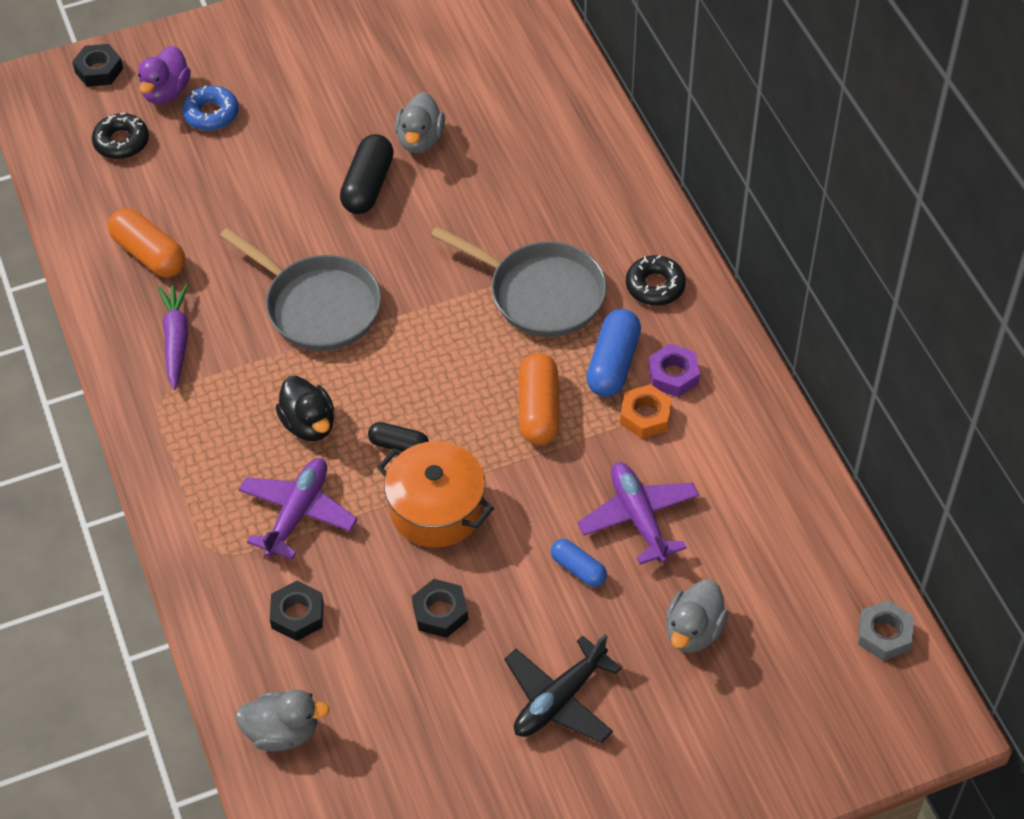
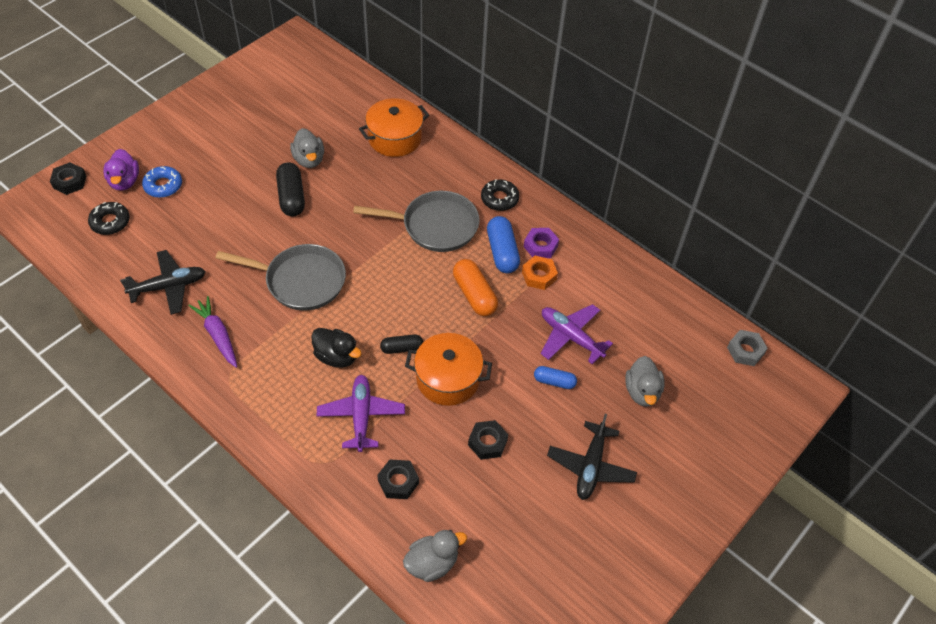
camera: 30 degrees left, 0 degrees up
(149, 254) = (169, 287): orange capsule -> black plane
(556, 147) = (395, 138): none -> orange pot

